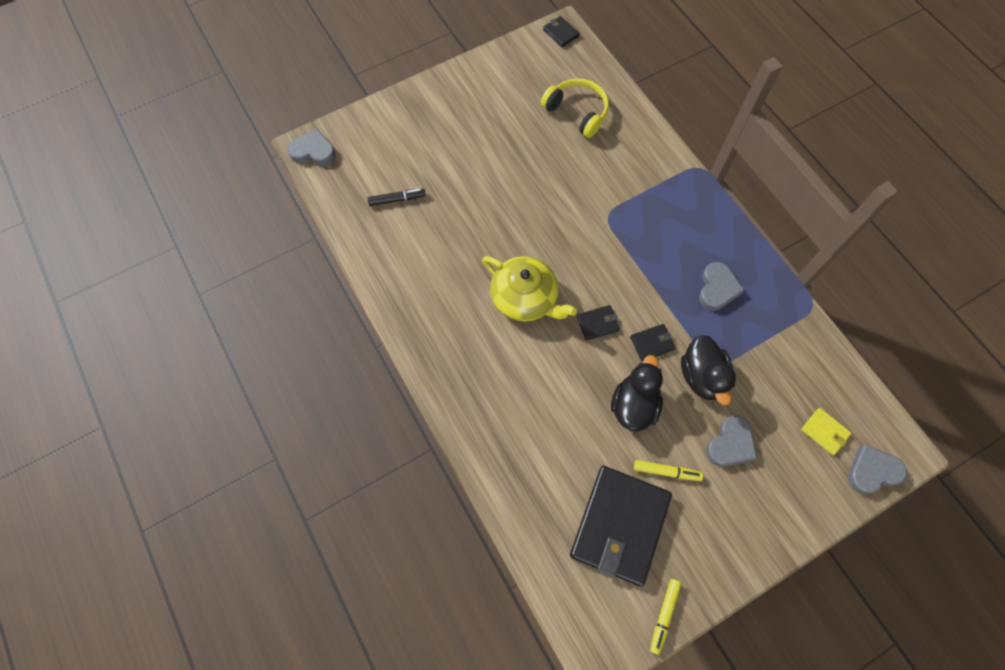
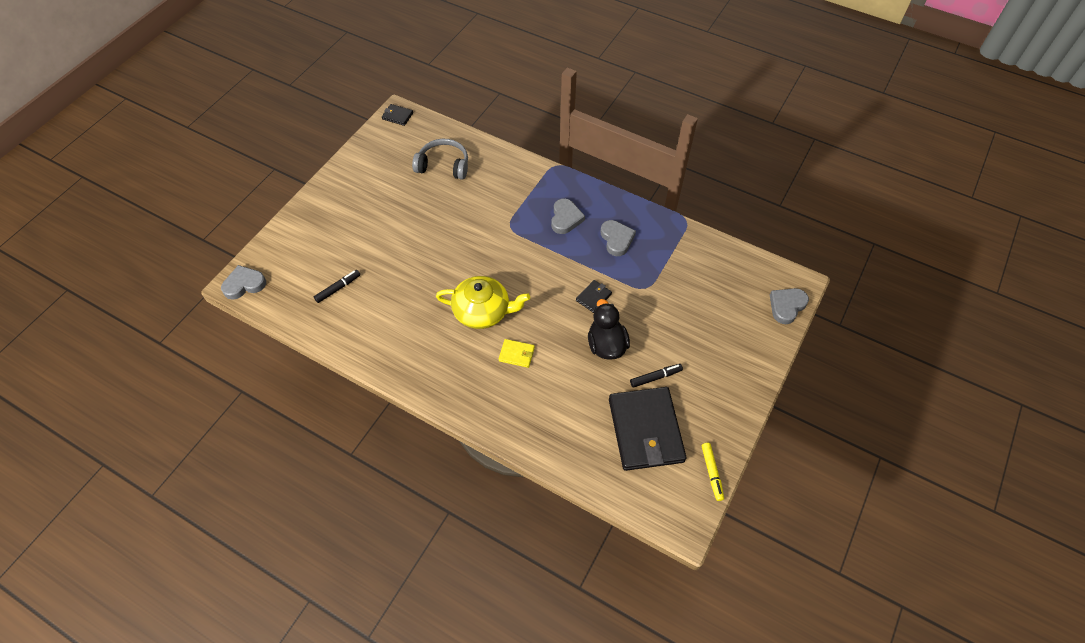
camera: 30 degrees left, 10 degrees down
(577, 112) = (443, 165): yellow headphones -> grey headphones
(597, 323) = (547, 303): black wallet -> none
(666, 472) = (655, 377): yellow marker -> black marker
(702, 377) = (641, 302): black duck -> none
(730, 444) = (687, 336): grey heart -> grey heart (565, 218)
(825, 432) = (742, 297): yellow wallet -> yellow wallet (516, 354)

